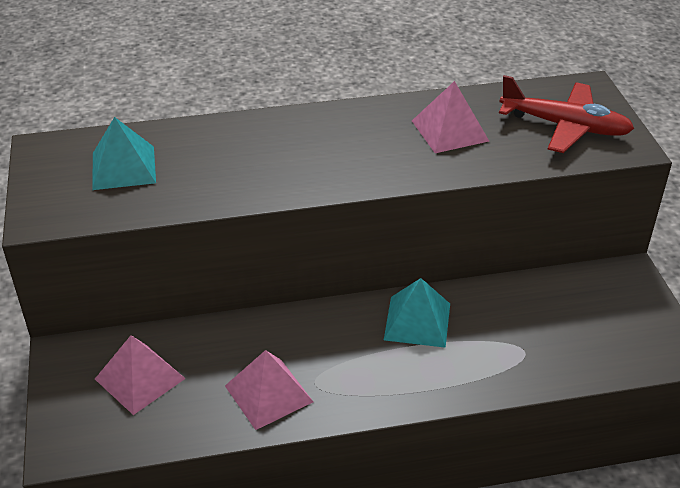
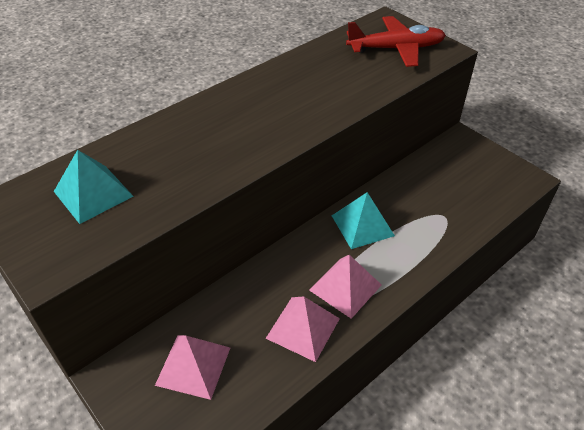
camera: 30 degrees left, 5 degrees up
(450, 130) = (325, 76): pink pyramid -> pink pyramid (345, 287)

